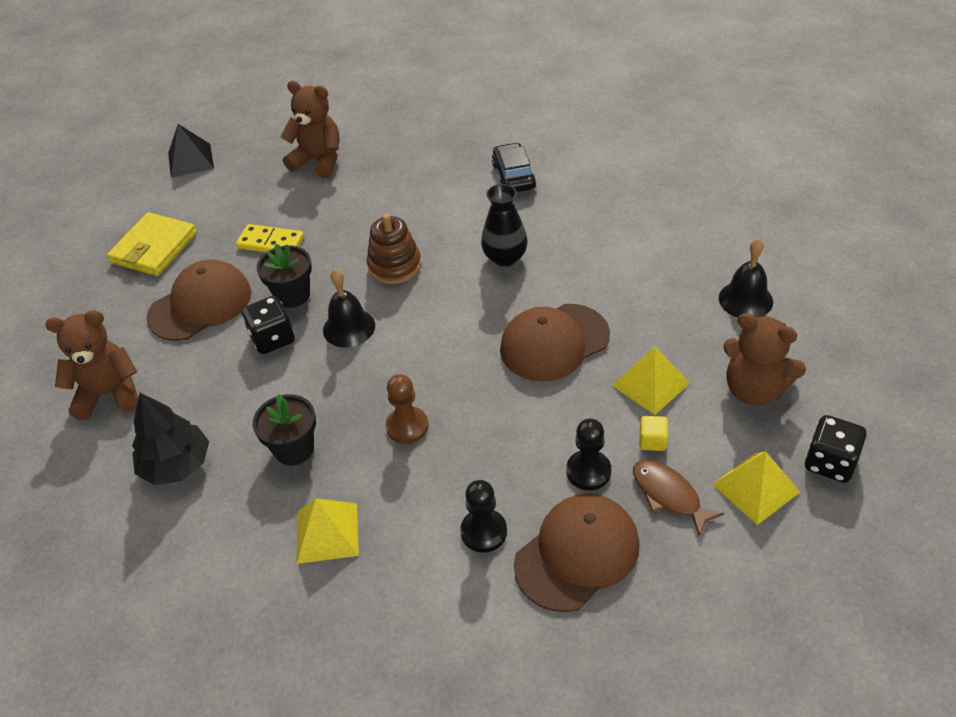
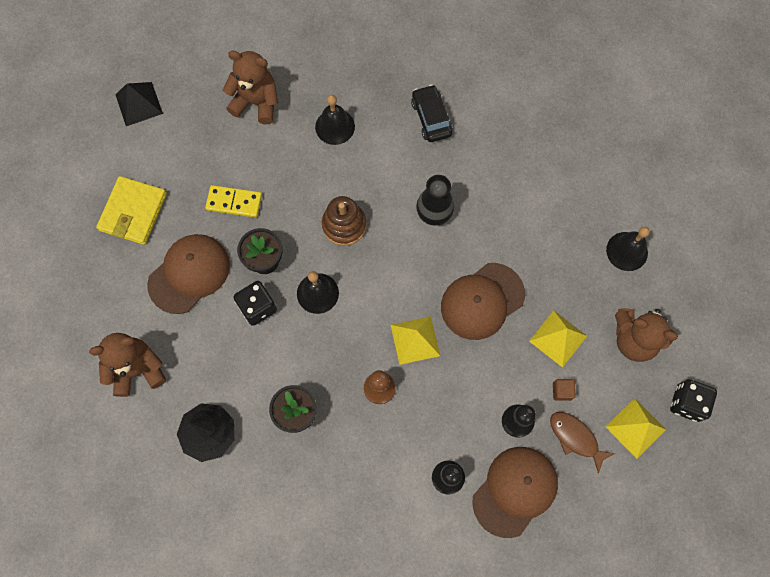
camera: 10 degrees left, 25 degrees up
(327, 532) = (335, 485): yellow pyramid -> yellow pyramid (415, 340)
(401, 181) = (335, 126): none -> black bell
(652, 441) = (562, 391): yellow cube -> brown cube

